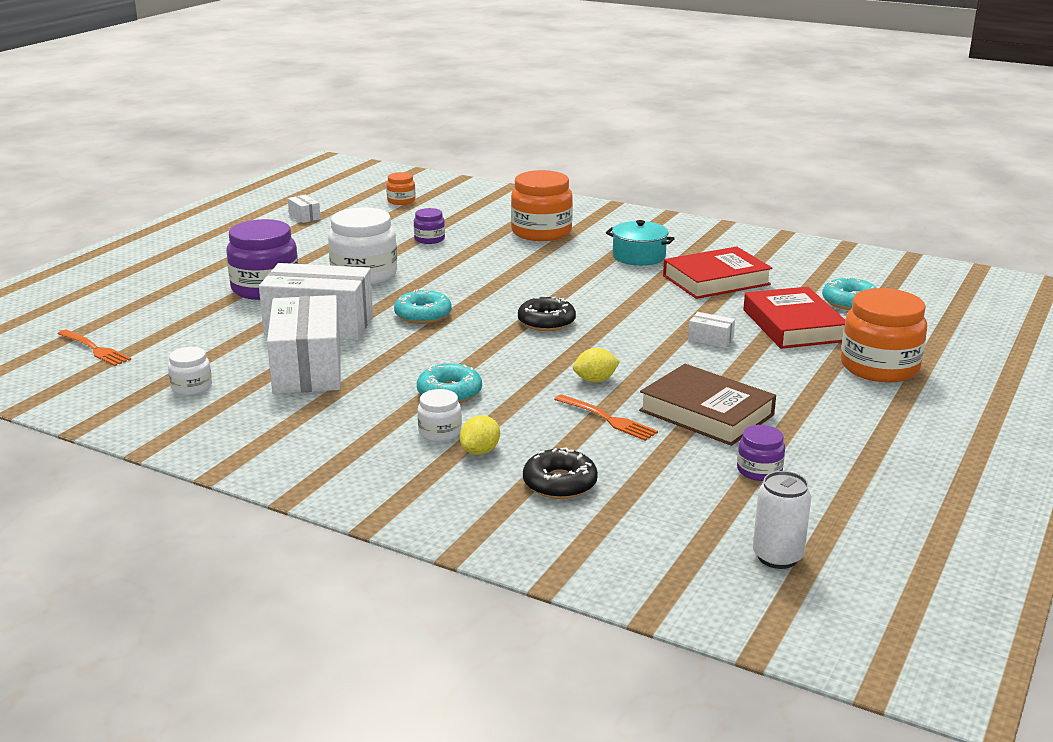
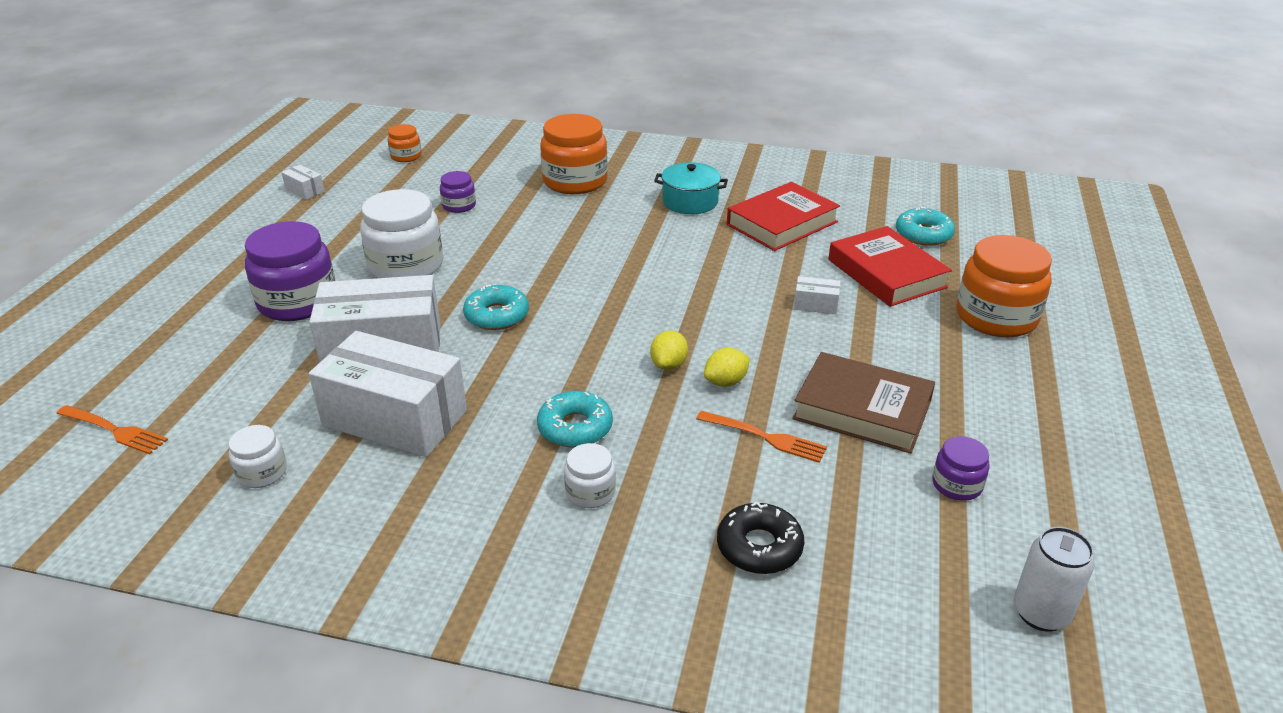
camera: 15 degrees left, 10 degrees up
(308, 368) = (395, 418): white box -> white box turned 45 degrees counterclockwise
(480, 451) = (649, 513): yellow lemon -> yellow lemon (668, 365)
(546, 322) = (636, 306): black donut -> none

